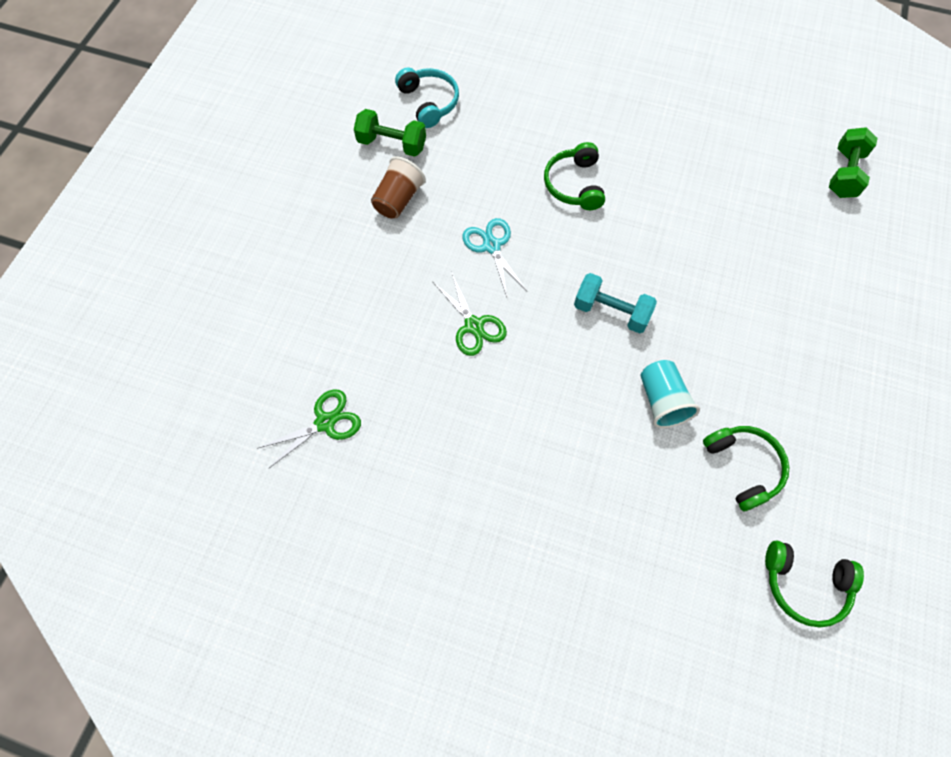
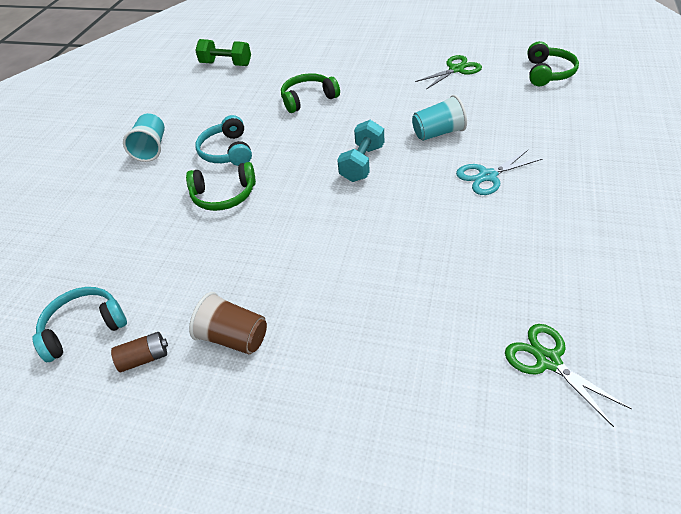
camera: 90 degrees left, 20 degrees down
(392, 144) = (144, 358): green dumbbell -> brown battery
(473, 326) = (394, 249): green scissors -> green scissors (456, 69)
(491, 246) = (298, 246): turquoise scissors -> turquoise scissors (487, 176)
(648, 184) = (227, 151): none -> turquoise headphones
(661, 116) = (151, 148): none -> turquoise cup
(743, 467) = (477, 97): green headphones -> green headphones (308, 99)

